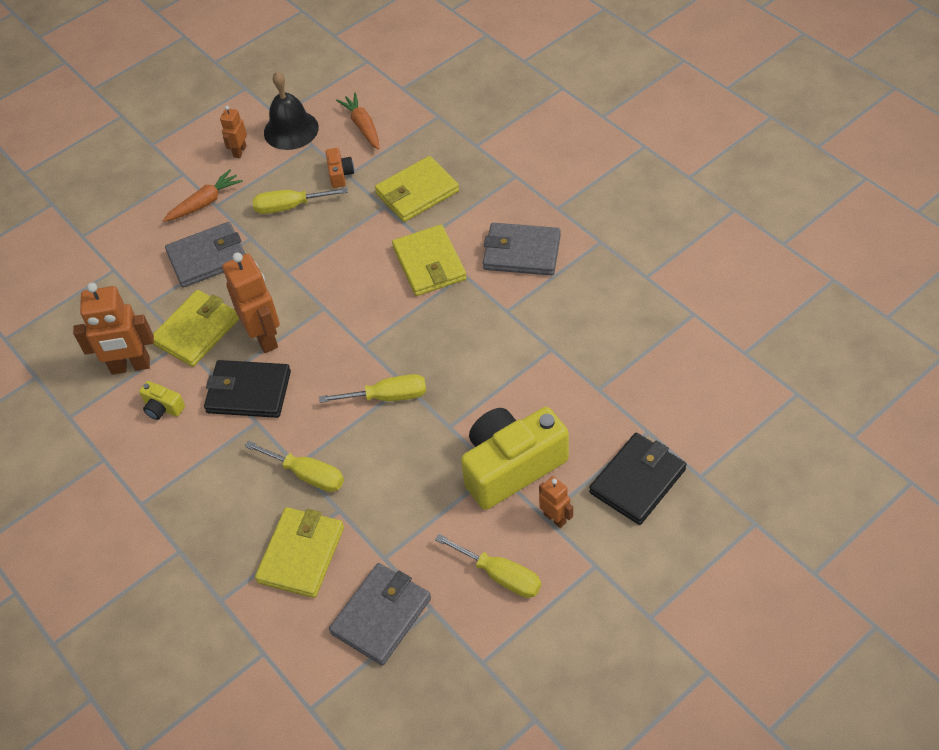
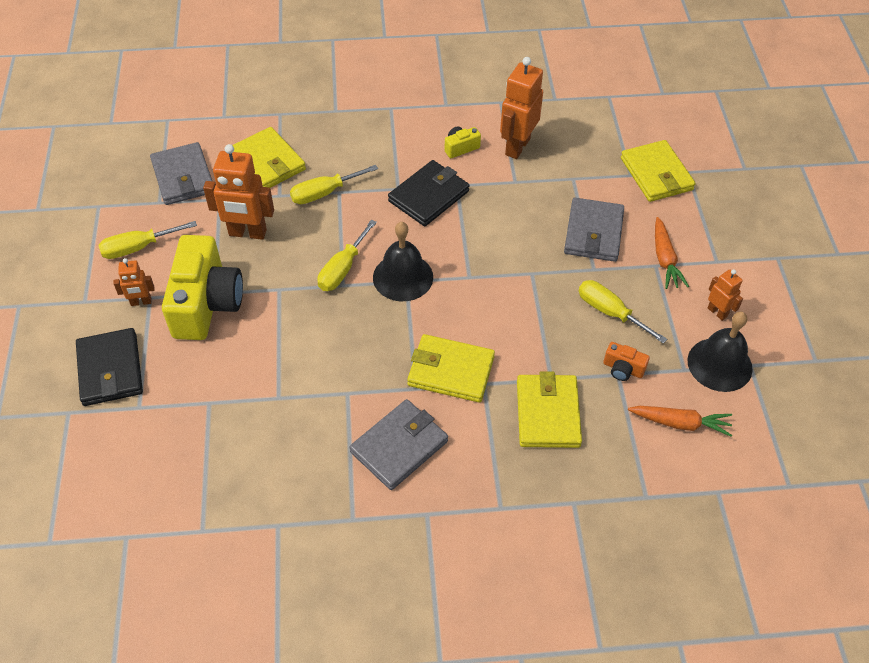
camera: 120 degrees right, 0 degrees up
(196, 331) = (517, 194): yellow wallet -> yellow wallet (656, 174)
(265, 337) = (473, 228): orange robot -> orange robot (247, 233)
(289, 207) = (610, 312): yellow screwdriver -> yellow screwdriver turned 75 degrees counterclockwise
(361, 350) = (403, 277): none -> black bell

